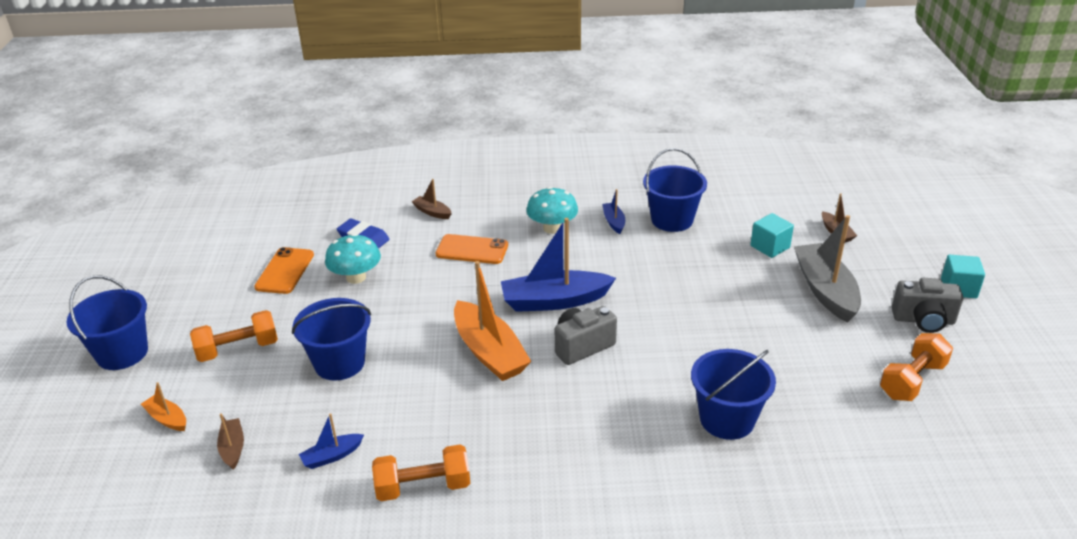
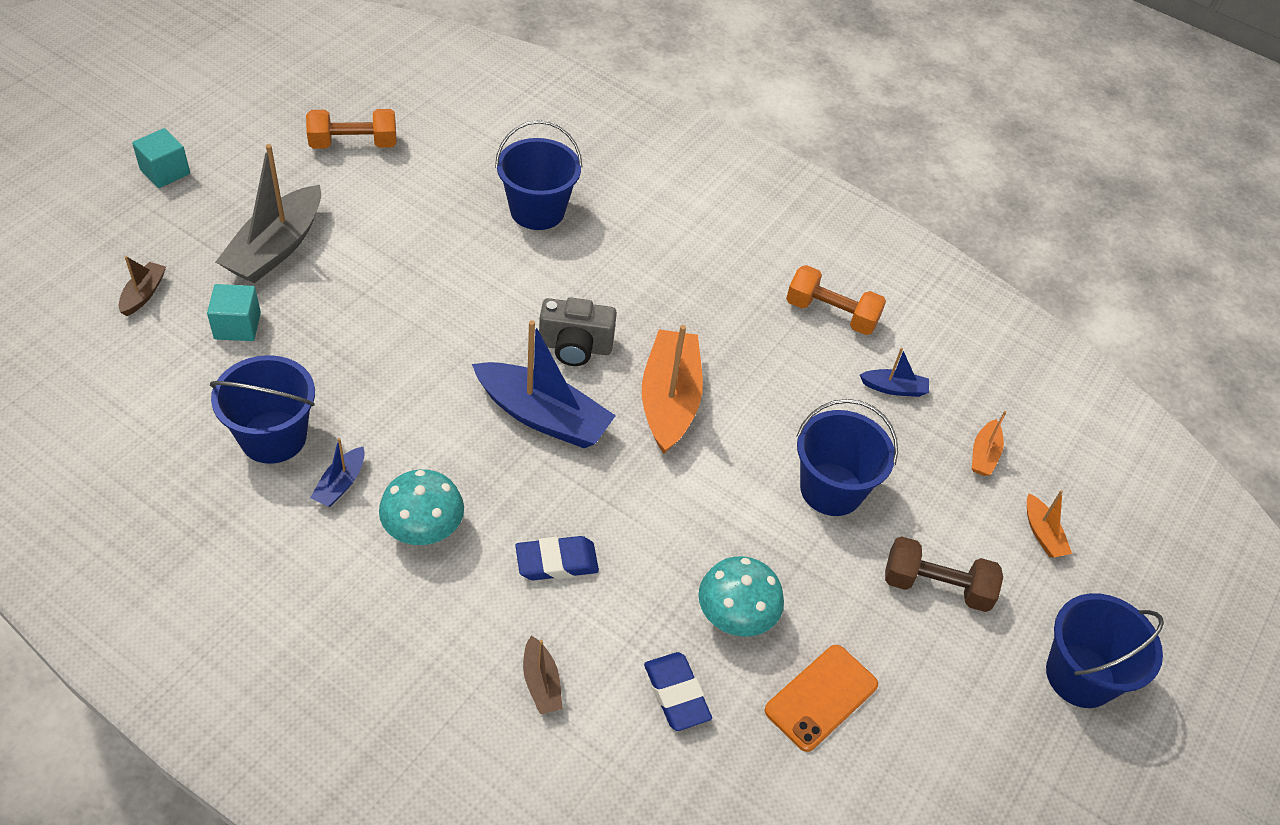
camera: 150 degrees left, 15 degrees up
(233, 448) = (984, 455): brown boat -> orange boat
(238, 349) = (936, 586): orange dumbbell -> brown dumbbell
(472, 250) = (556, 562): orange phone -> blue eraser
(923, 320) = (252, 171): grey camera -> none

